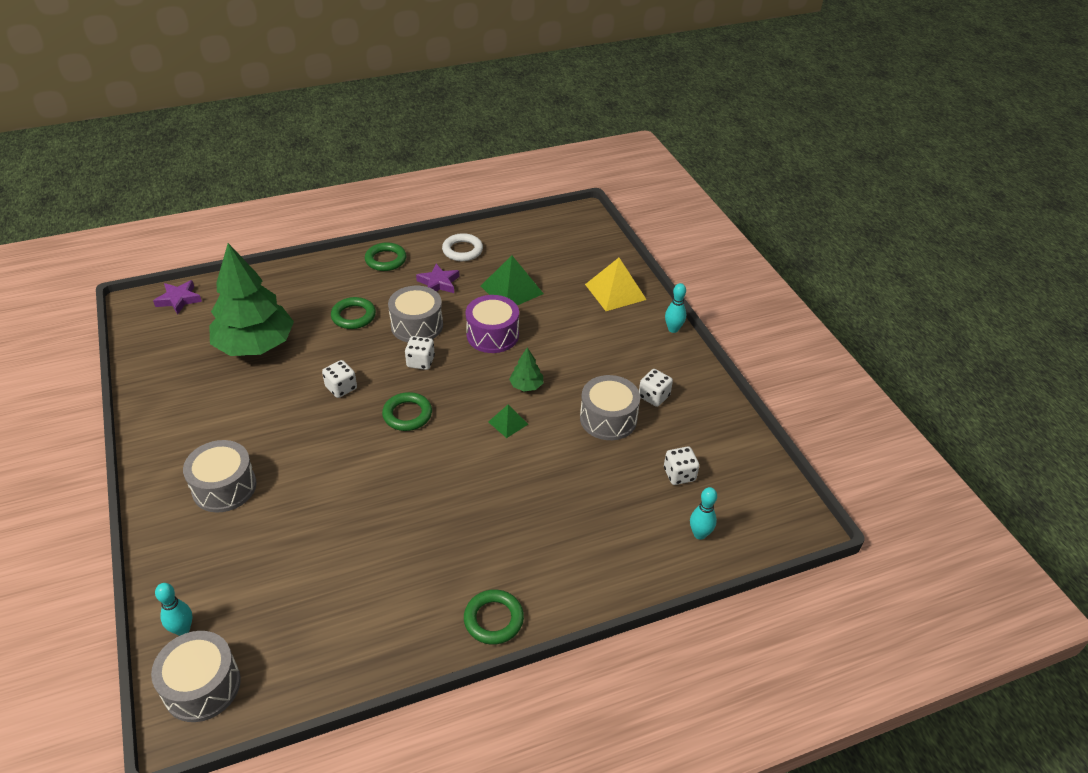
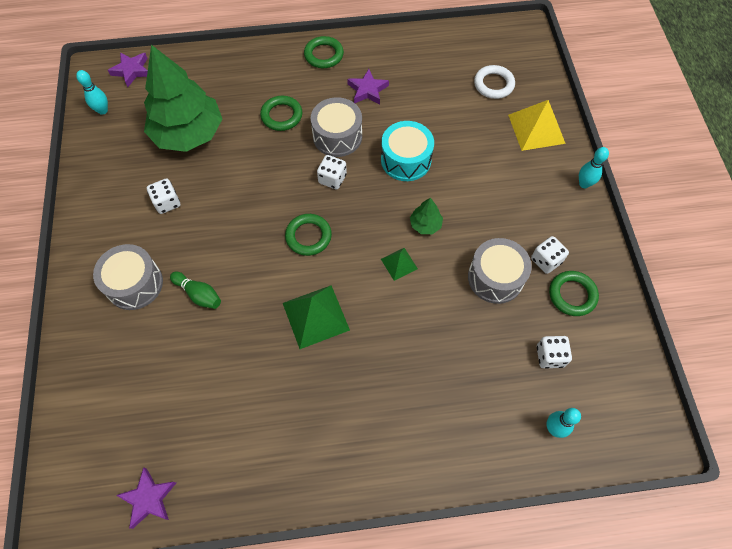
camera: 15 degrees right, 20 degrees up
(182, 629) = (75, 425): turquoise bowling pin -> turquoise bowling pin (103, 110)
(202, 686) = (80, 486): grey drum -> none
(285, 681) = (149, 498): none -> purple star
(299, 484) = (199, 294): none -> green bowling pin
(341, 388) = (255, 195): white dice -> white dice (167, 202)
(462, 250) = (398, 55): white ring -> white ring (493, 84)
(492, 335) = (406, 160): purple drum -> turquoise drum
(493, 619) = (340, 478): green ring -> green ring (572, 295)
(512, 289) = (435, 109): green pyramid -> green pyramid (316, 316)

